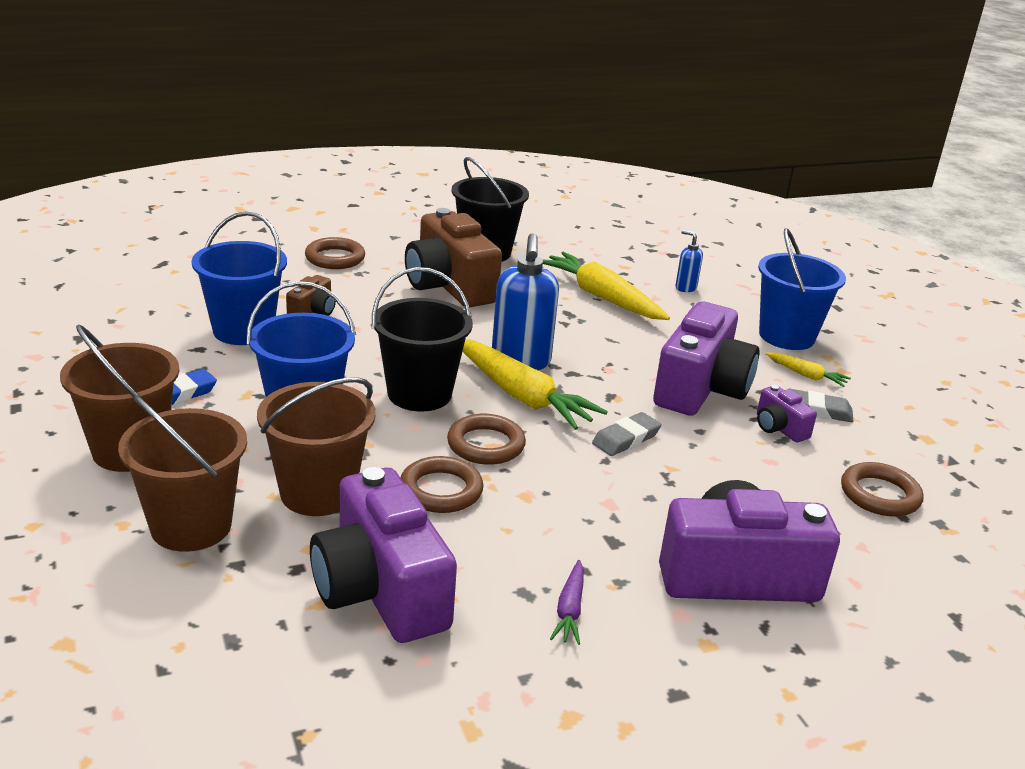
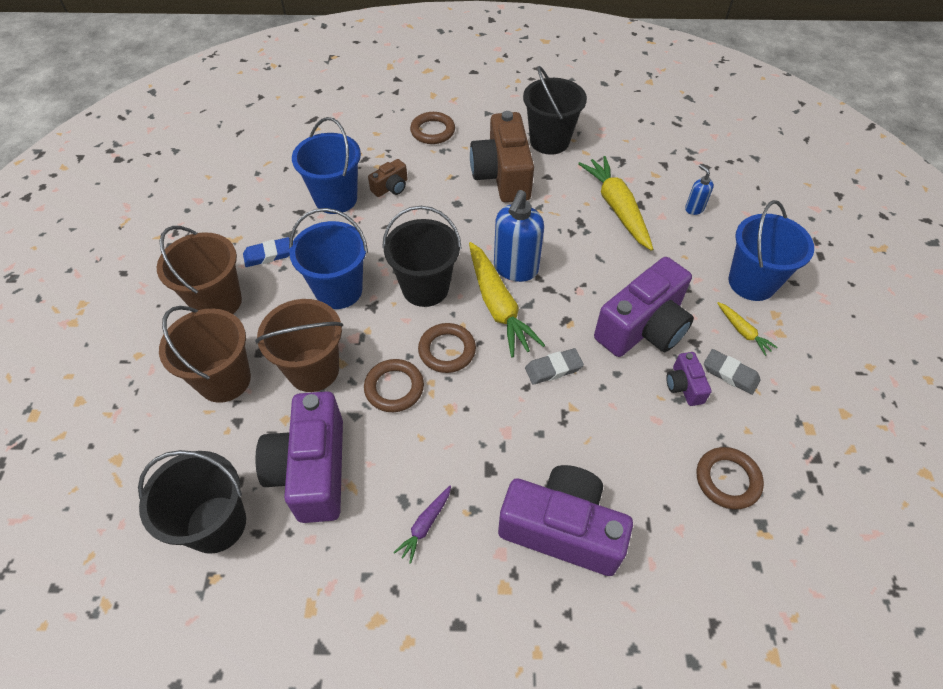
camera: 25 degrees right, 25 degrees up
(274, 676) = (216, 524): none -> black bucket

